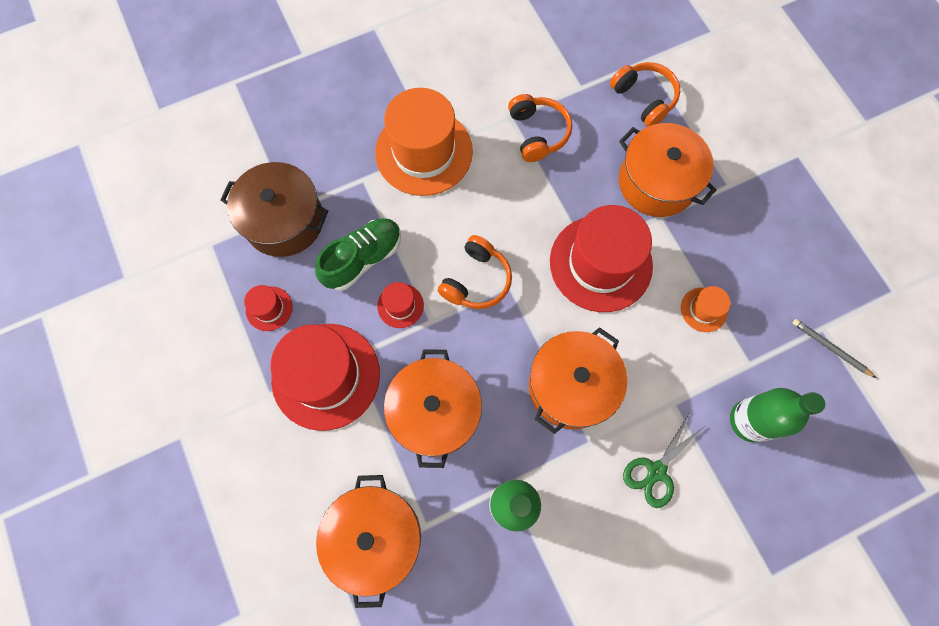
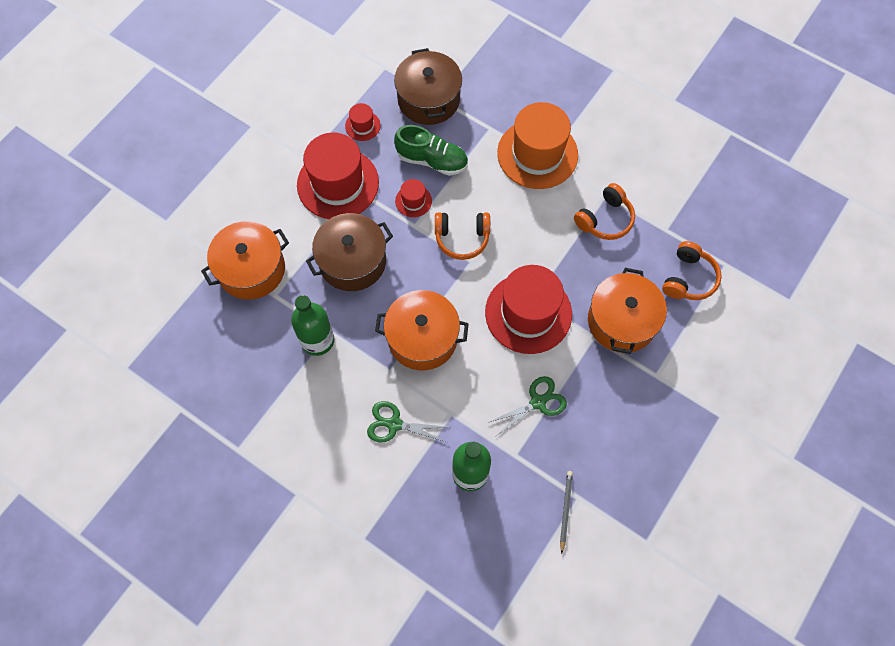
camera: 60 degrees right, 5 degrees down
(435, 412) = (352, 261): orange pot -> brown pot
(703, 309) = (538, 402): orange hat -> green scissors

